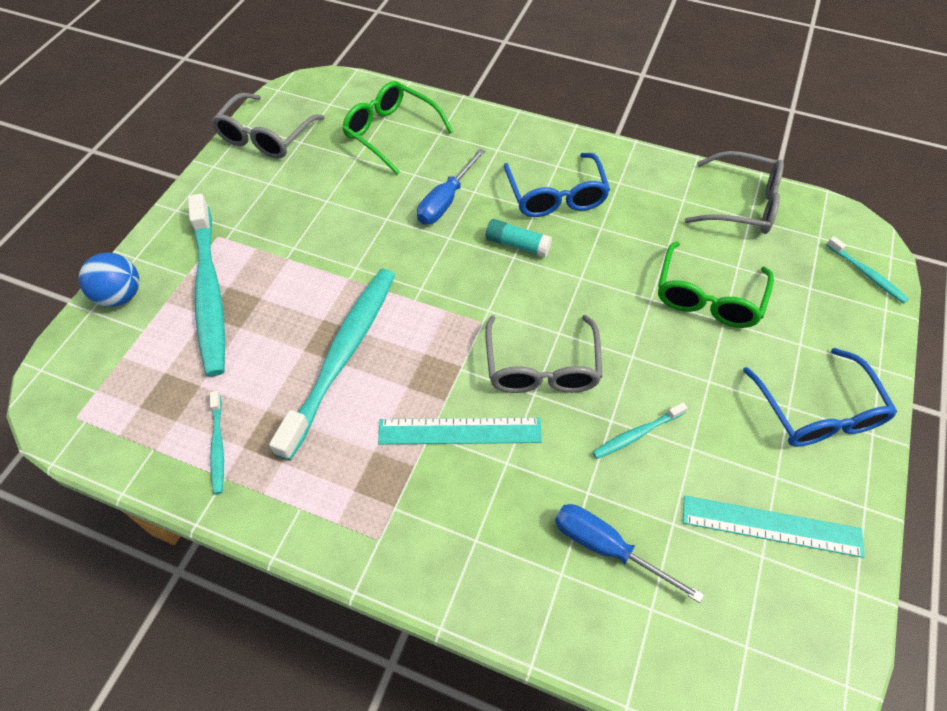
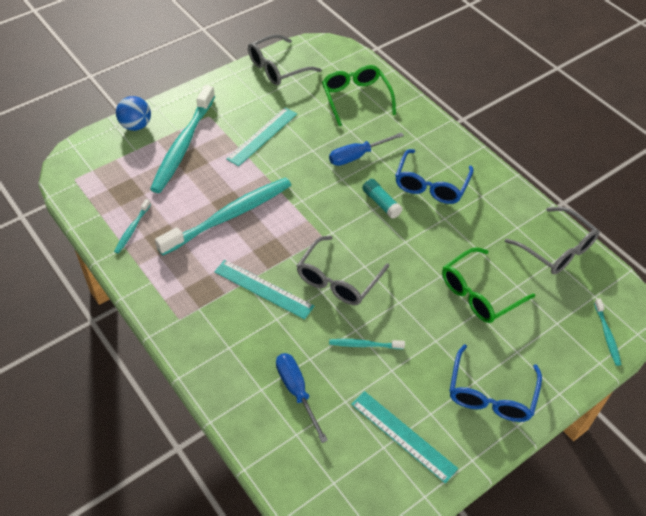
camera: 30 degrees right, 5 degrees down
(309, 230) = (262, 136): none -> turquoise ruler

